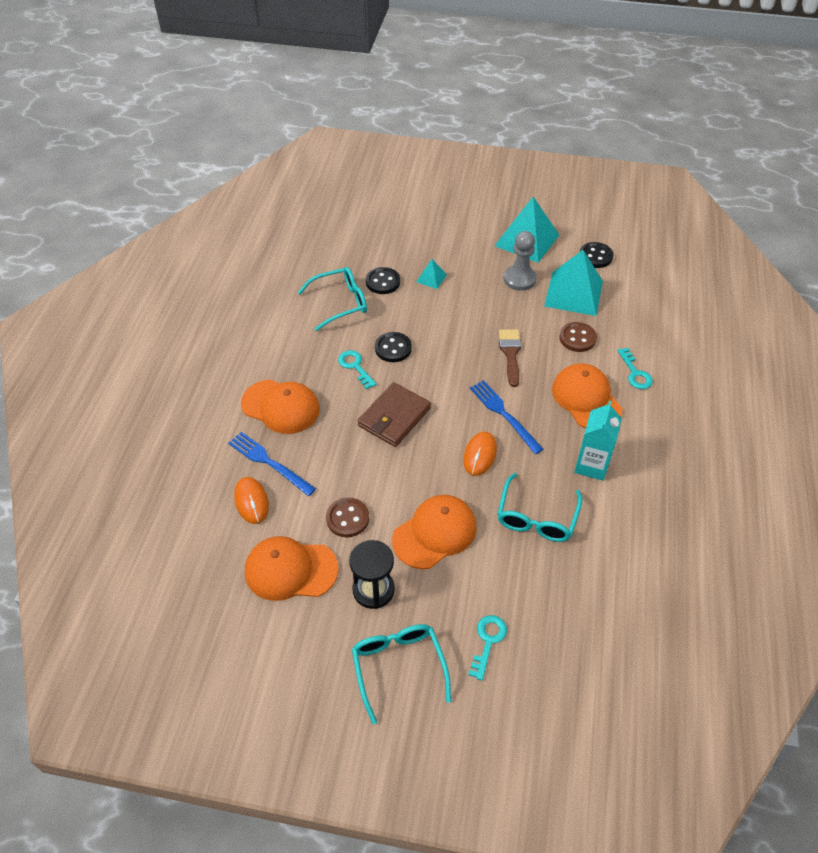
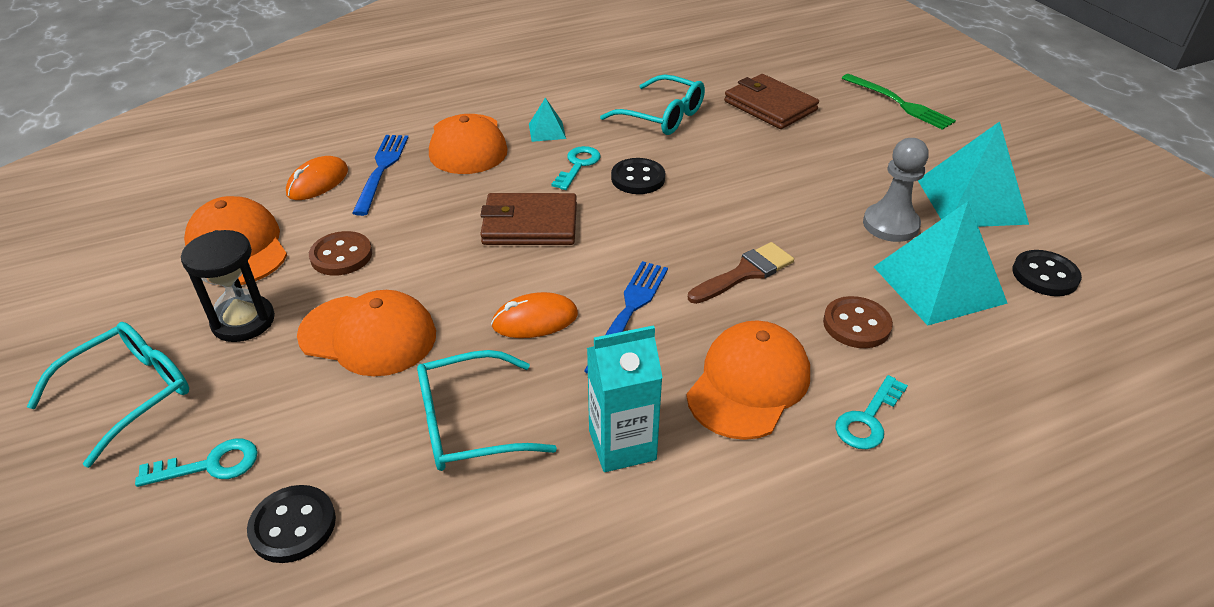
camera: 55 degrees right, 10 degrees down
(375, 253) = (770, 106): none -> brown wallet
(383, 282) = (733, 129): black button -> black button (293, 526)
(424, 205) = (899, 103): none -> green fork
(431, 278) = (788, 157): turquoise pyramid -> turquoise pyramid (547, 131)

